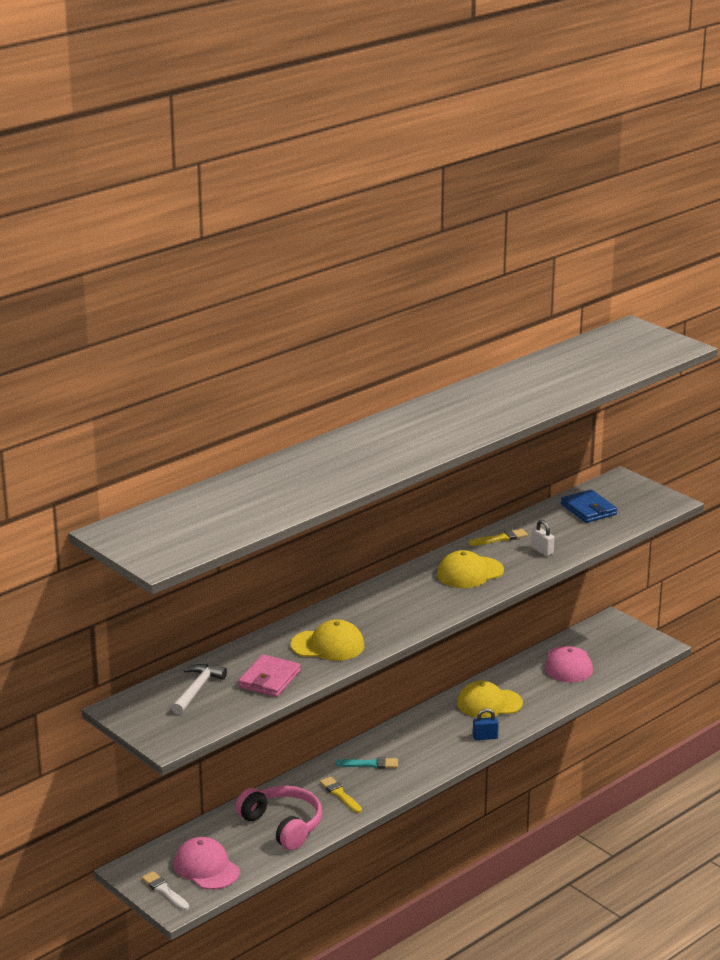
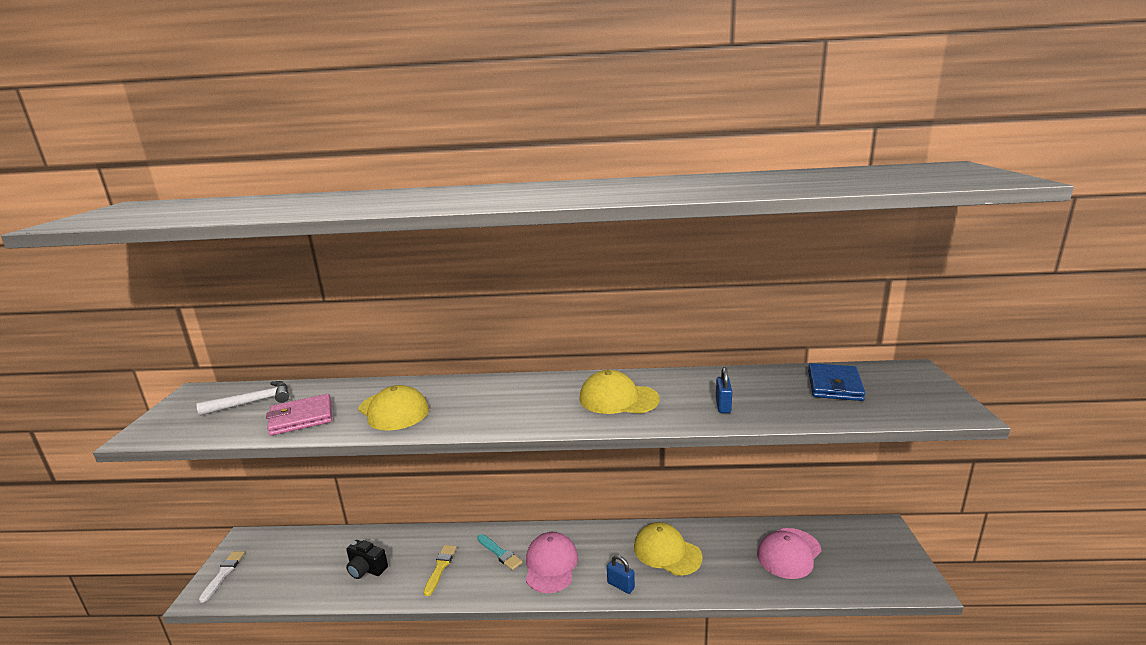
camera: 45 degrees right, 5 degrees down
(206, 868) = (272, 572): pink cap -> pink cap (551, 565)
(283, 825) = (366, 569): pink headphones -> black camera
(500, 538) = (698, 380): yellow brush -> none
(542, 551) = (723, 406): white padlock -> blue padlock

